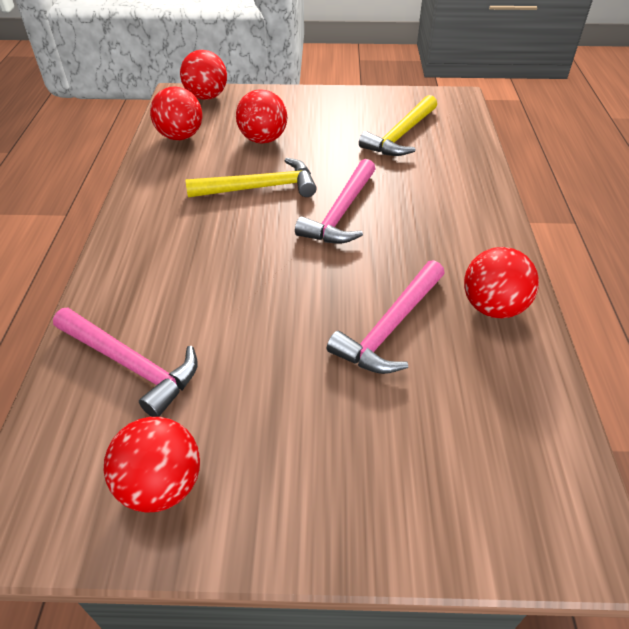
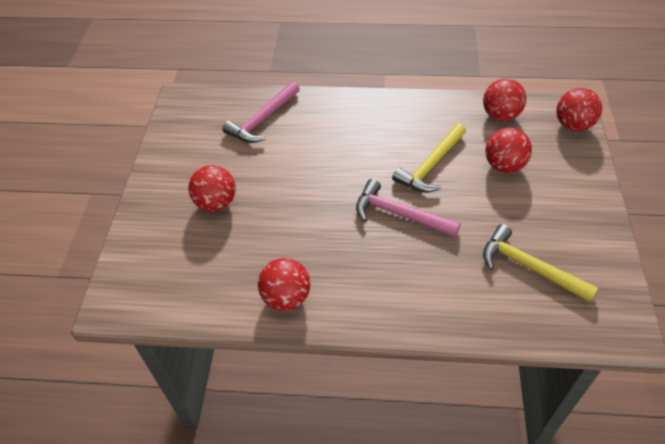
camera: 95 degrees right, 5 degrees up
(161, 485) = (188, 139): red ball -> red ball (216, 203)
(260, 188) = (431, 166): yellow hammer -> yellow hammer turned 45 degrees clockwise
(390, 327) = (274, 234): pink hammer -> none

